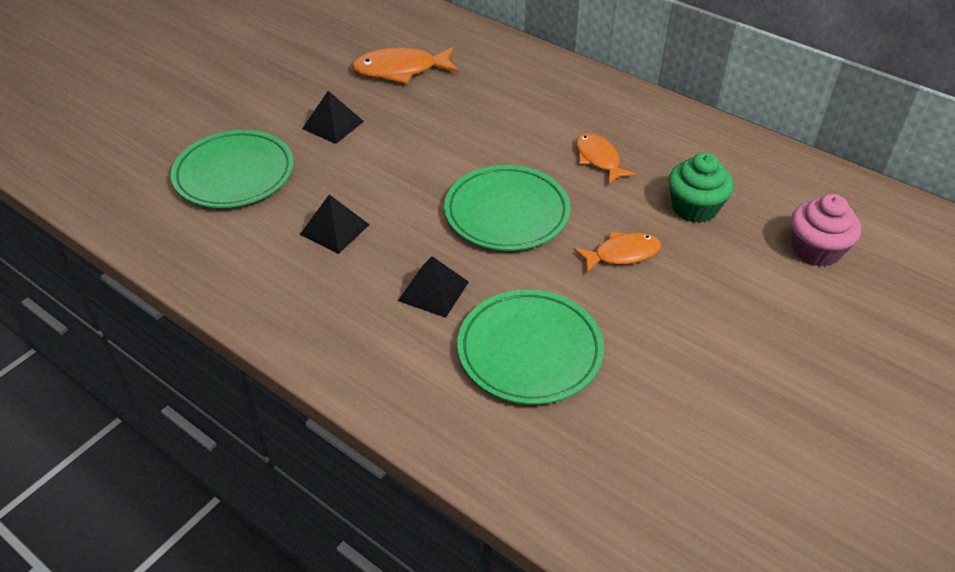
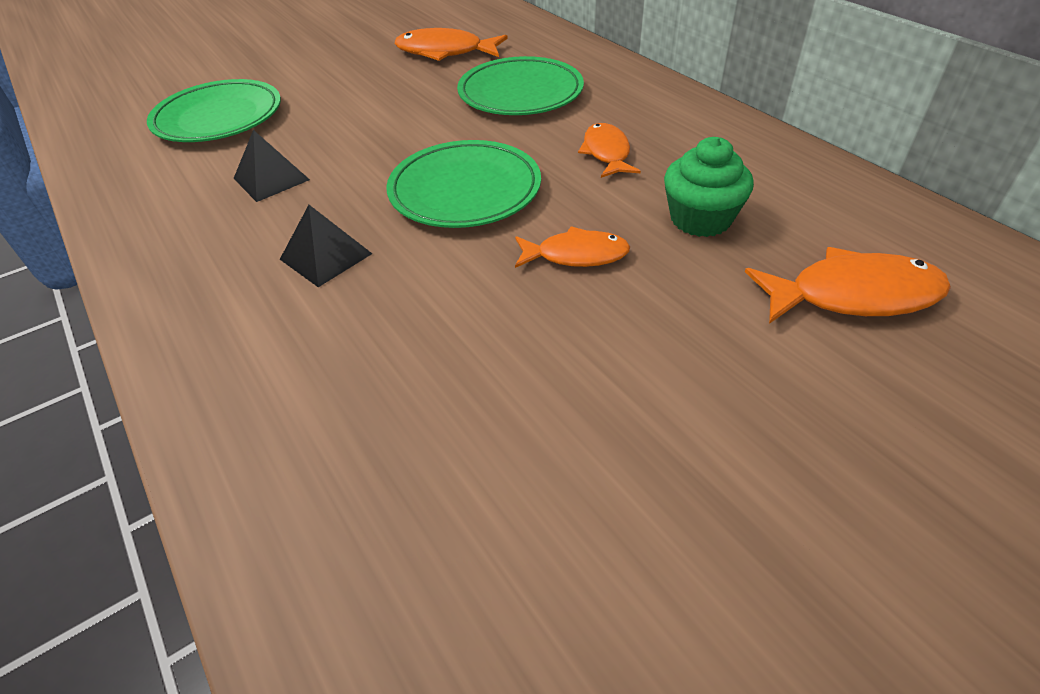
camera: 20 degrees right, 0 degrees up
(333, 125) = (344, 89): black pyramid -> none
(530, 351) = (389, 345): green plate -> green plate (520, 93)
(816, 250) = (853, 295): pink cupcake -> orange fish

